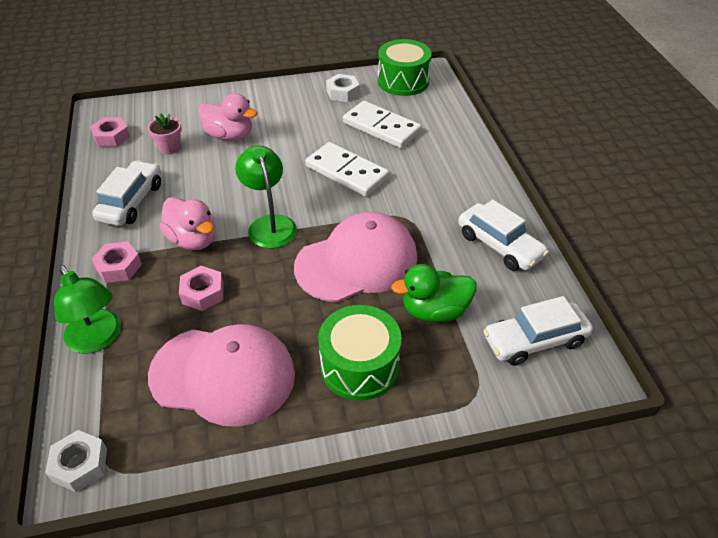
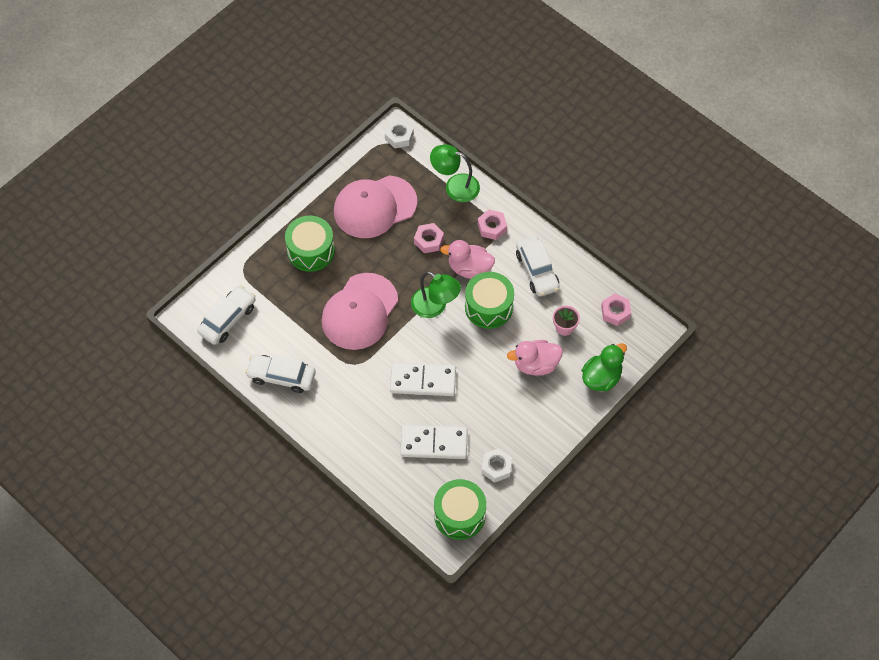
camera: 145 degrees right, 15 degrees up
(216, 197) = (488, 307): none -> green drum
(434, 311) = (293, 305): green duck -> green duck (601, 378)

